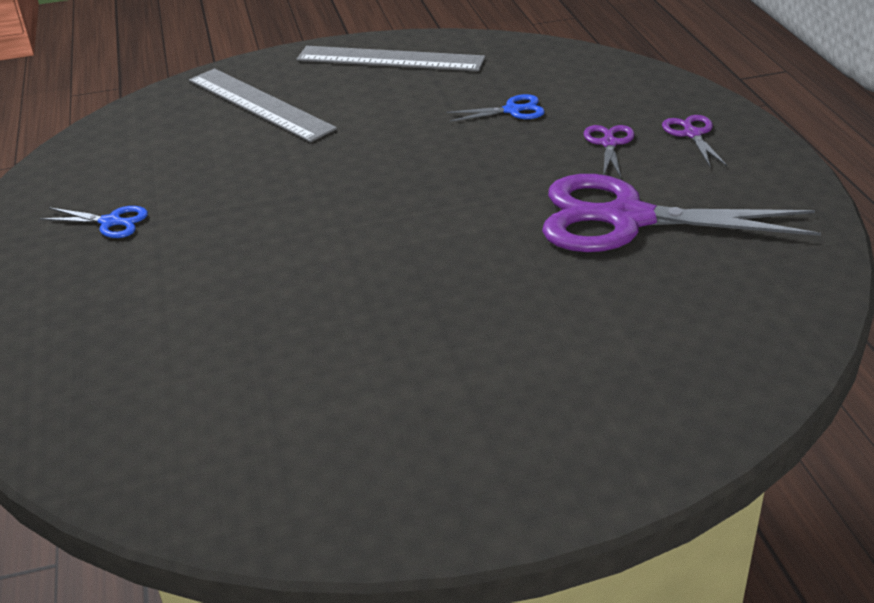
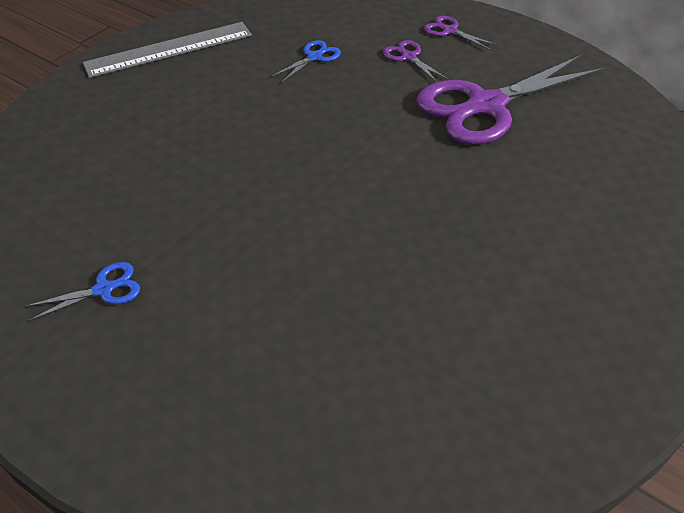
camera: 40 degrees left, 10 degrees up
(259, 104) = (105, 127): grey ruler -> none

